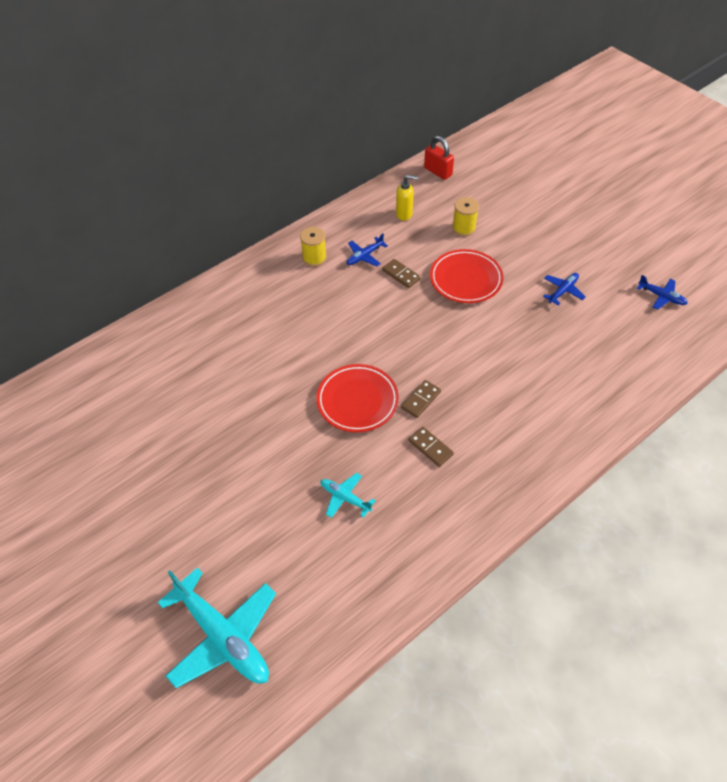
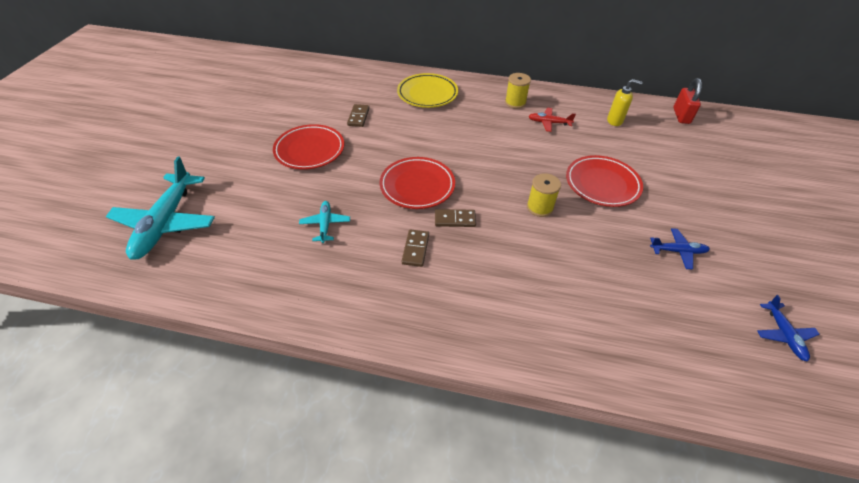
camera: 50 degrees right, 5 degrees down
(225, 457) = (310, 150): none -> red plate
(233, 311) = (427, 94): none -> yellow plate
(365, 256) = (549, 123): blue plane -> red plane
(401, 275) = (557, 148): brown domino -> brown domino (358, 117)
(404, 214) = (615, 121): yellow soap dispenser -> yellow soap dispenser turned 45 degrees counterclockwise
(463, 228) = (650, 157): yellow spool -> yellow spool (539, 207)

